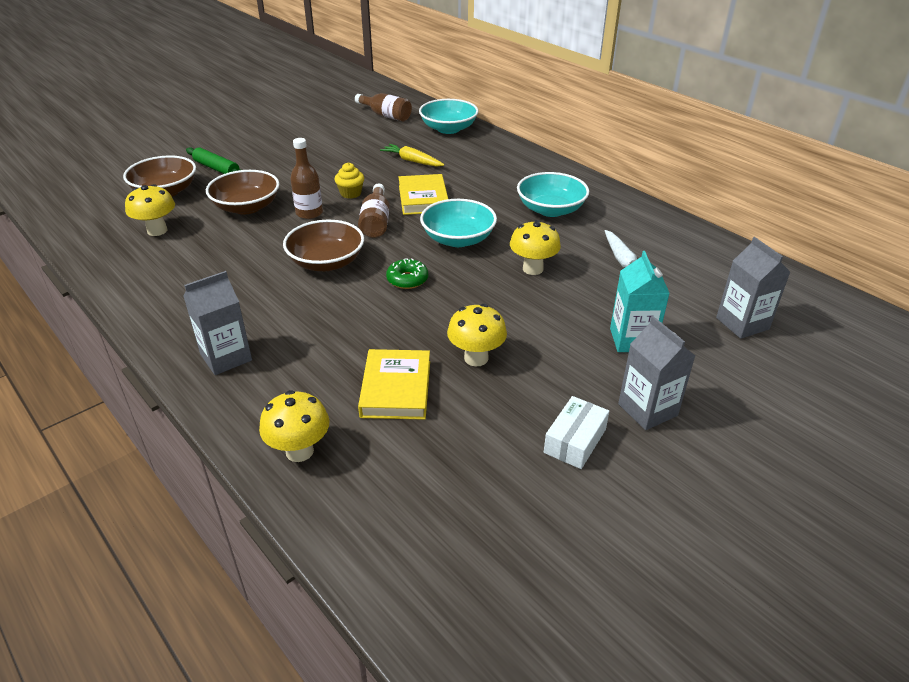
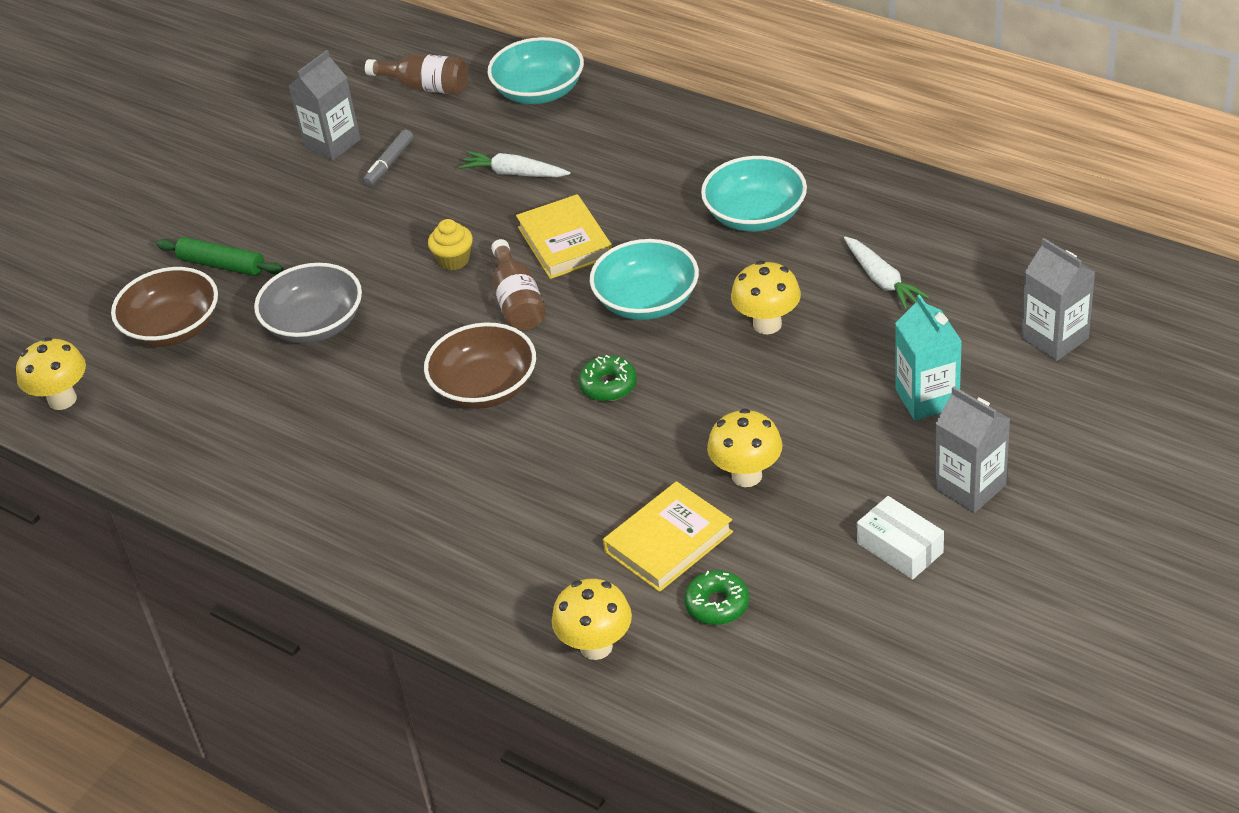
camera: 10 degrees left, 5 degrees up
(157, 231) = (211, 399): yellow mushroom -> yellow mushroom (62, 399)
(226, 357) = (437, 559): grey carton -> grey carton (332, 143)
(246, 207) = (314, 324): brown bowl -> grey bowl
(309, 213) = (413, 311): brown bottle -> none
(343, 143) = (389, 164): none -> grey marker
(396, 388) = (668, 542): yellow book -> yellow book turned 60 degrees clockwise
(409, 445) = (717, 604): none -> green donut
(412, 161) = (514, 173): yellow carrot -> white carrot
(575, 441) = (900, 548): white box -> white box turned 60 degrees counterclockwise

